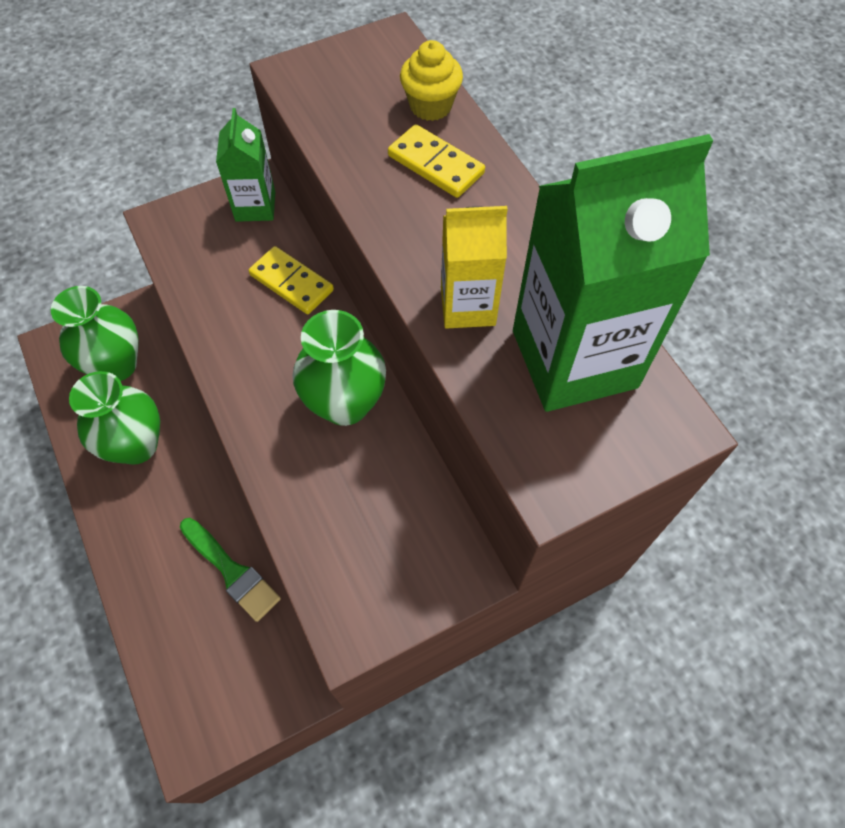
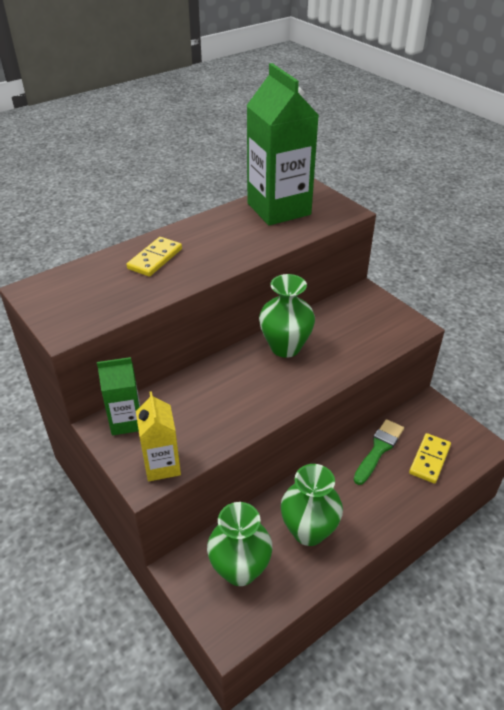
camera: 100 degrees left, 20 degrees down
(292, 282) = (197, 387): yellow domino -> yellow domino (429, 459)
(431, 106) = (102, 266): yellow cupcake -> none
(468, 306) = (257, 239): yellow carton -> yellow carton (162, 465)

